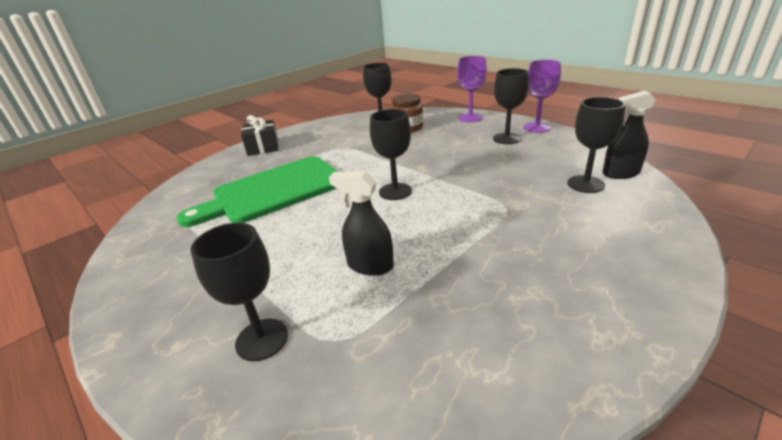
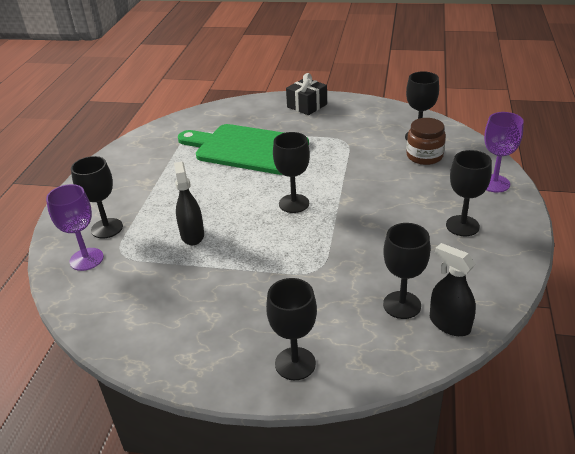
camera: 55 degrees right, 5 degrees up
(537, 127) = (517, 237): purple goblet -> purple goblet (86, 259)
(644, 258) = (295, 363): none -> black goblet

